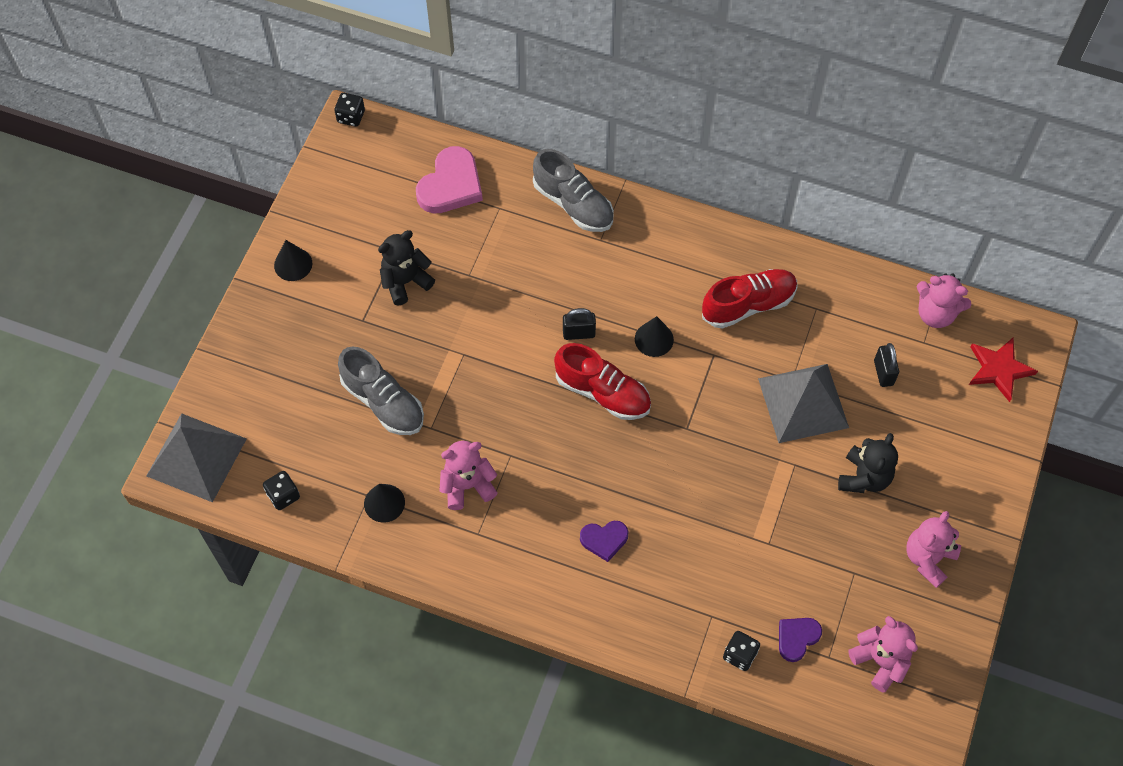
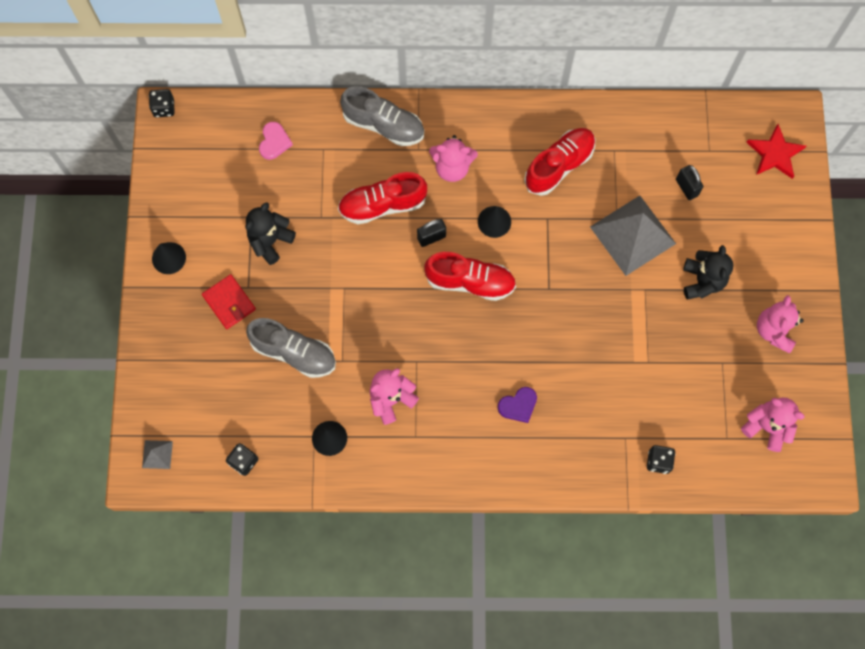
camera: 20 degrees left, 10 degrees up
(196, 457) = (157, 454): grey pyramid -> grey pyramid, size x0.43
(336, 329) = (229, 302): none -> red wallet
(451, 185) = (274, 142): pink heart -> pink heart, size x0.57
(539, 283) = (382, 205): none -> red shoe
(797, 638) = (697, 432): purple heart -> none
(935, 313) = (710, 123): pink teddy bear -> pink teddy bear (452, 167)

